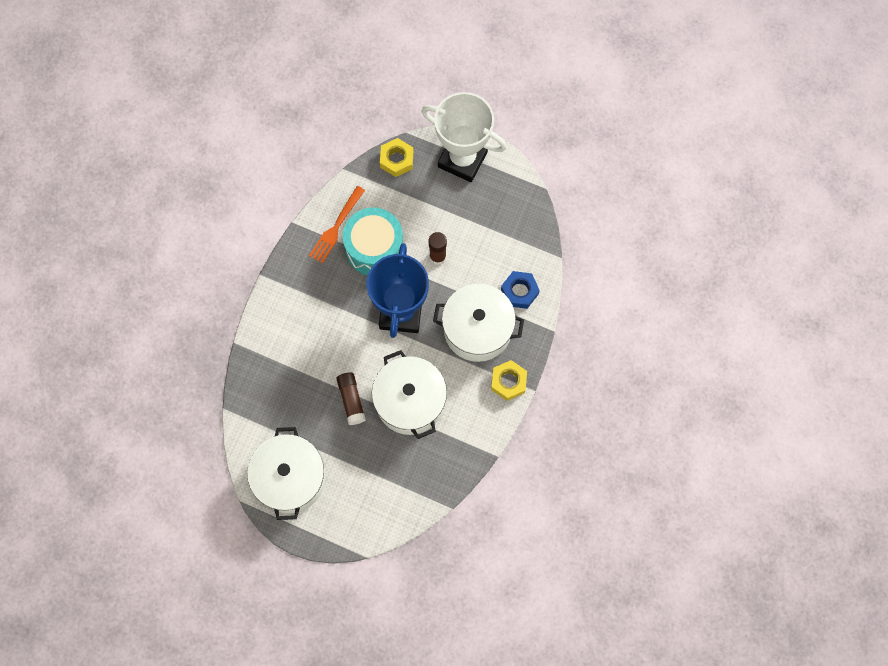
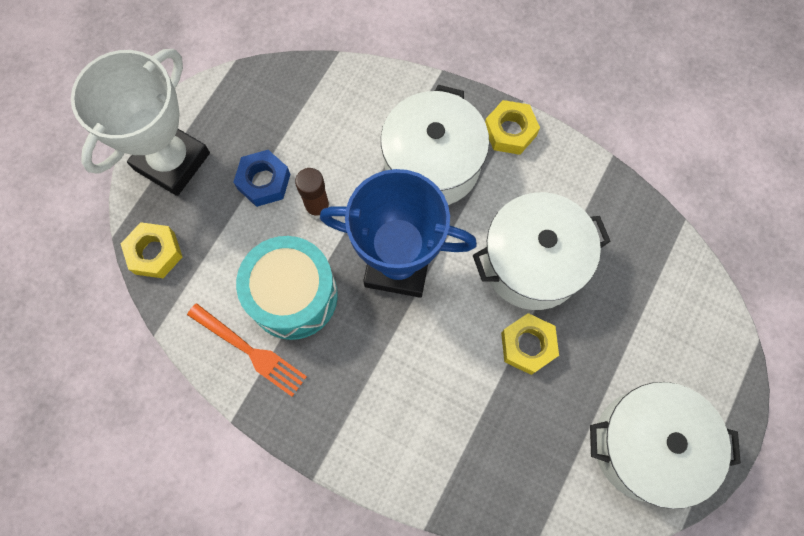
camera: 85 degrees left, 0 degrees up
(351, 400) = (527, 345): brown glue stick -> yellow nut
(519, 291) = (382, 106): blue nut -> blue nut (264, 181)

